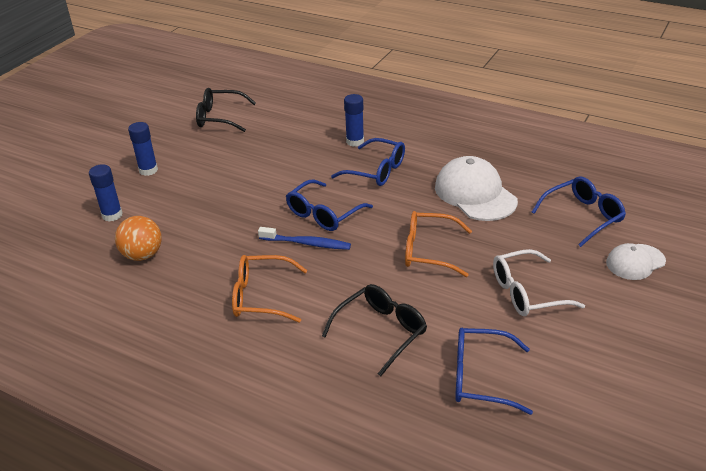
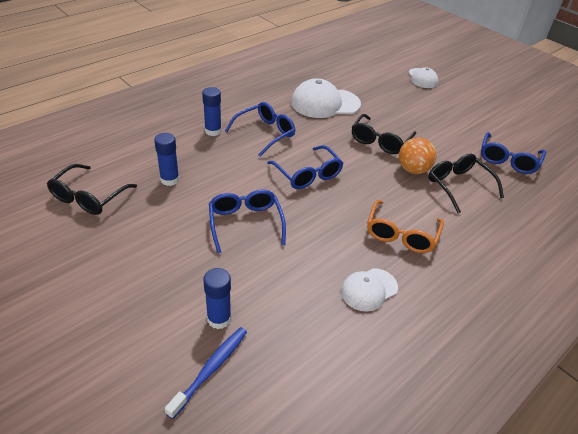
camera: 75 degrees left, 5 degrees up
(143, 255) = (307, 303): orange ball -> orange ball (413, 170)
(148, 170) = (149, 273): blue glue stick -> blue glue stick (170, 179)
(171, 288) = (369, 289): none -> white cap
(307, 243) = (343, 193): blue toothbrush -> blue toothbrush (210, 369)
(428, 251) = (380, 141): orange glasses -> black glasses
(526, 293) = (437, 120): white glasses -> none
(583, 216) = (372, 77): blue glasses -> blue glasses (245, 223)

